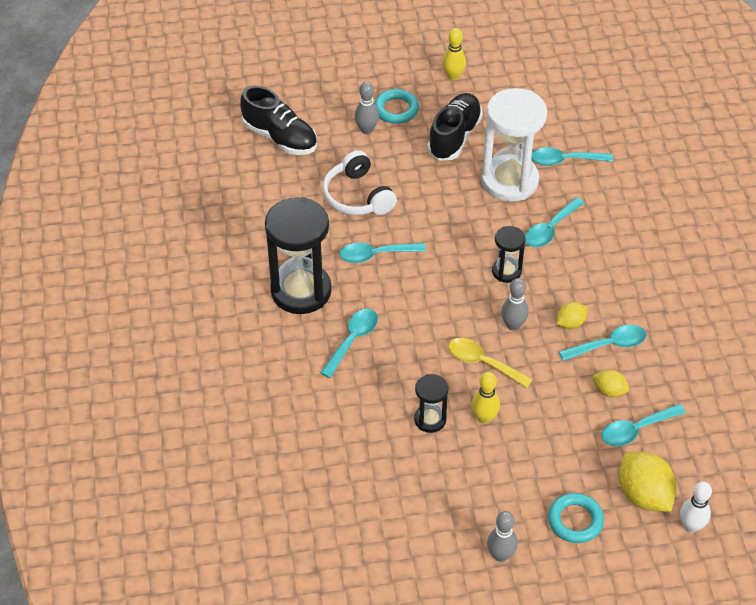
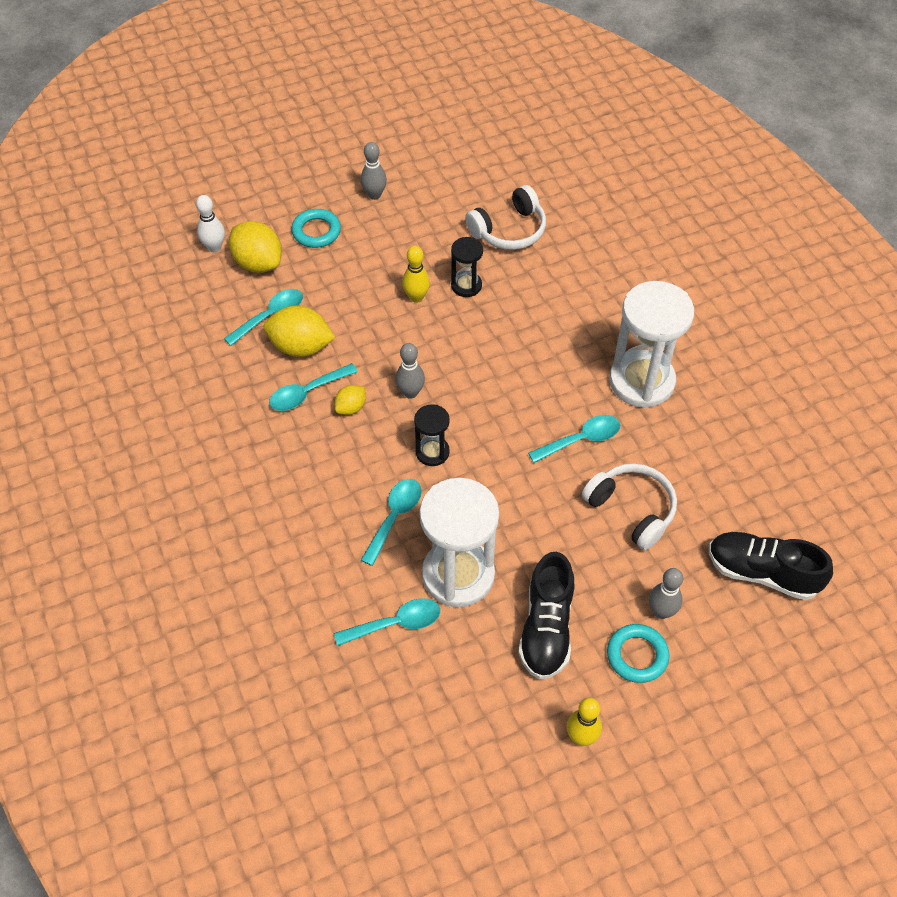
camera: 165 degrees right, 5 degrees up
(301, 291) = (641, 381): black hourglass -> white hourglass
(352, 340) = (567, 342): turquoise spoon -> none
(364, 474) = (509, 230): none -> white headphones
(483, 362) = (431, 348): yellow spoon -> none
(609, 390) = (301, 347): yellow lemon -> yellow lemon, size x1.86

